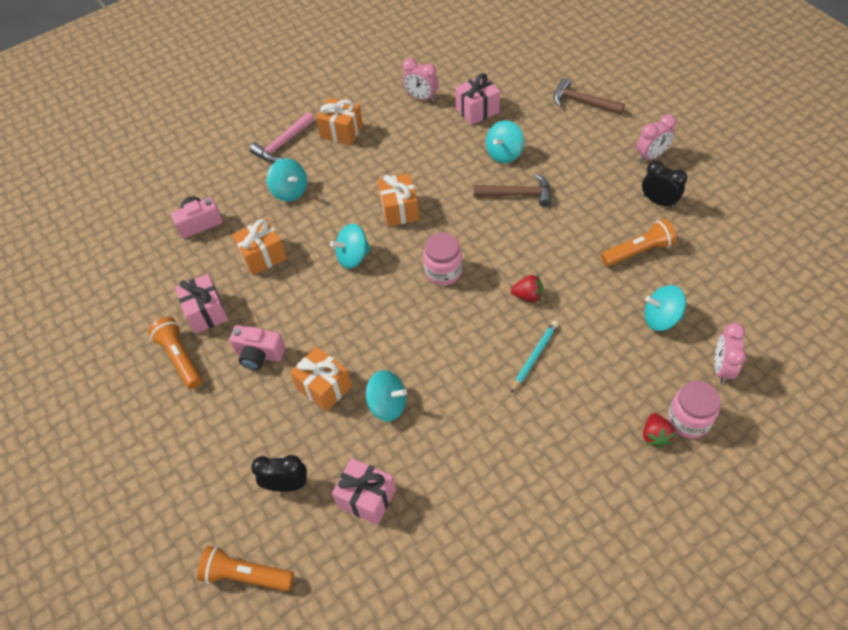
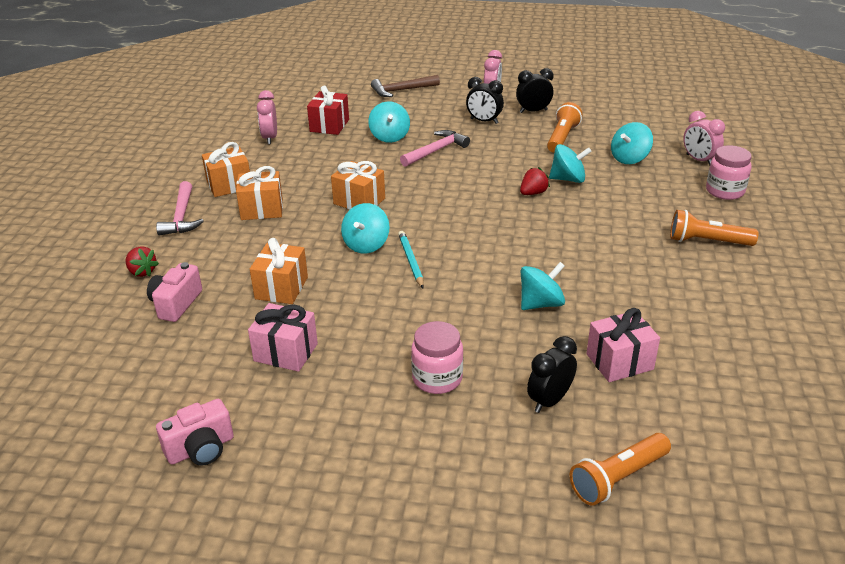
camera: 50 degrees left, 20 degrees down
(180, 358) = (311, 396): orange flashlight -> orange flashlight (707, 241)
(259, 354) = (385, 345): pink camera -> pink camera (201, 449)
(290, 191) = (239, 239): turquoise spinning top -> turquoise spinning top (568, 179)
(324, 387) = (475, 327): orange gift -> orange gift (262, 209)
(421, 97) = (270, 138): pink clock -> pink clock turned 105 degrees clockwise
(443, 271) = (452, 214): pink jar -> pink jar (437, 378)
(477, 110) = (329, 125): pink gift -> red gift
(517, 194) = (436, 151): brown hammer -> pink hammer
(534, 356) = (591, 218): turquoise pencil -> turquoise pencil (411, 261)
(600, 185) = (484, 121): none -> black clock
(655, 436) = (722, 209): red strawberry -> red strawberry (142, 272)

